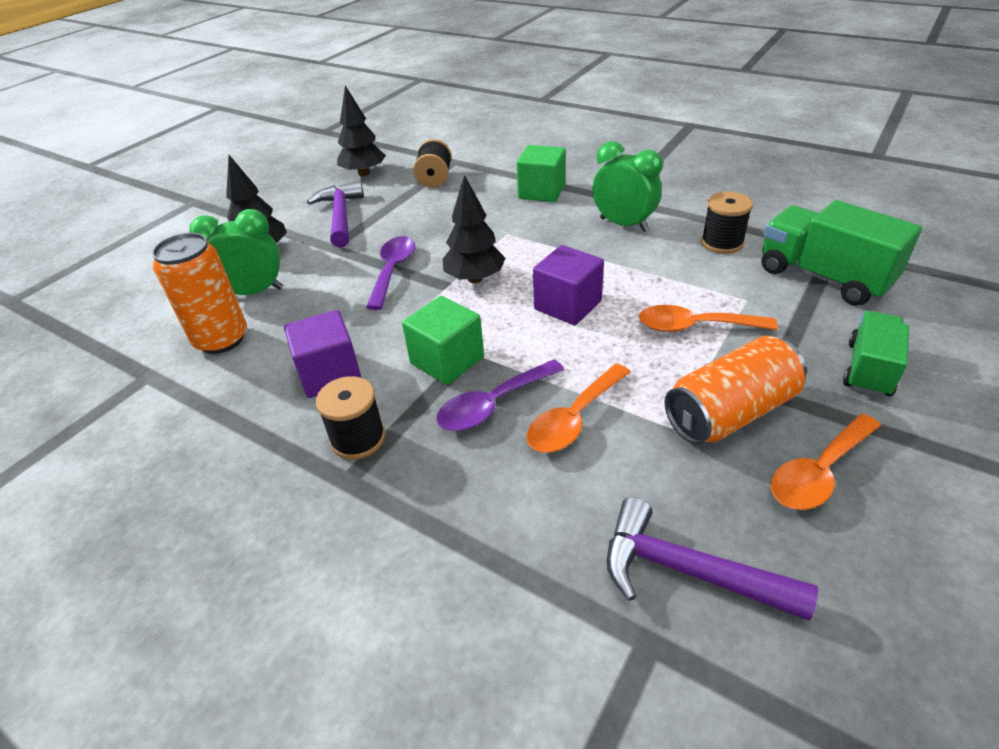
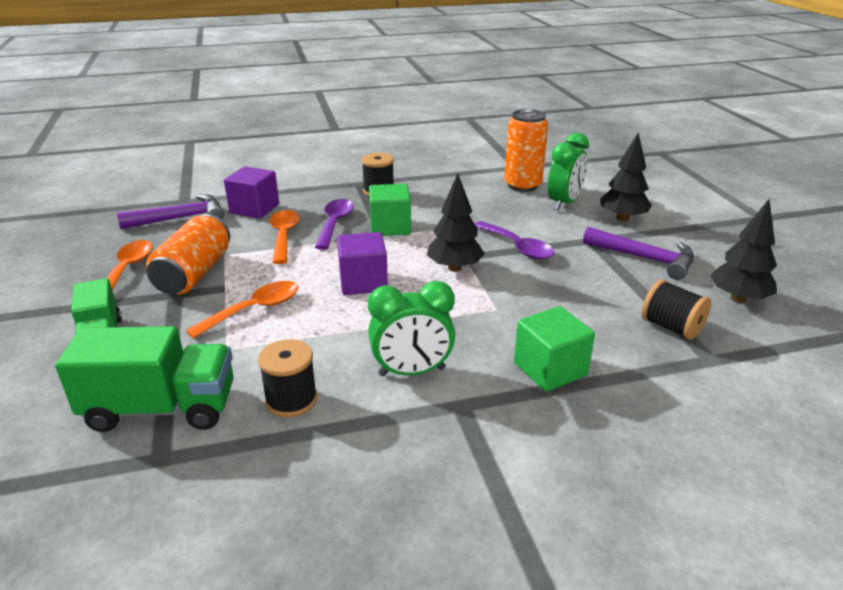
camera: 130 degrees right, 10 degrees down
(329, 374) = (438, 199): purple cube -> purple cube (254, 209)

